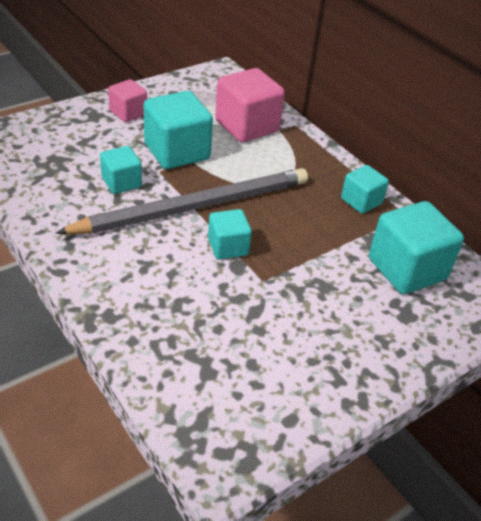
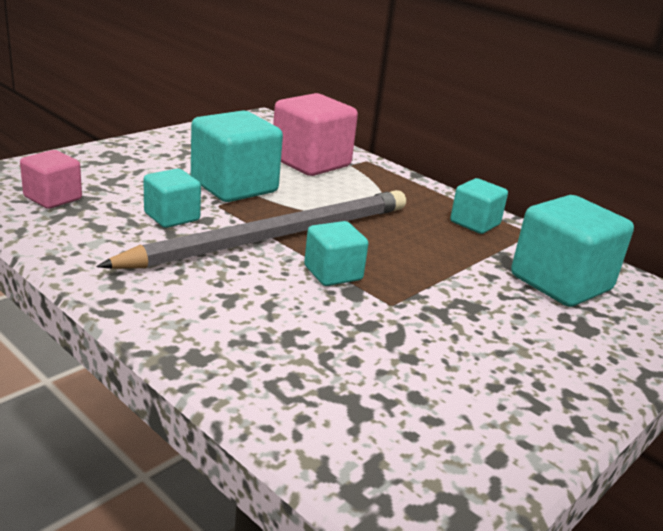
camera: 10 degrees left, 15 degrees down
(128, 113) = (161, 154): pink cube -> pink cube (53, 198)

